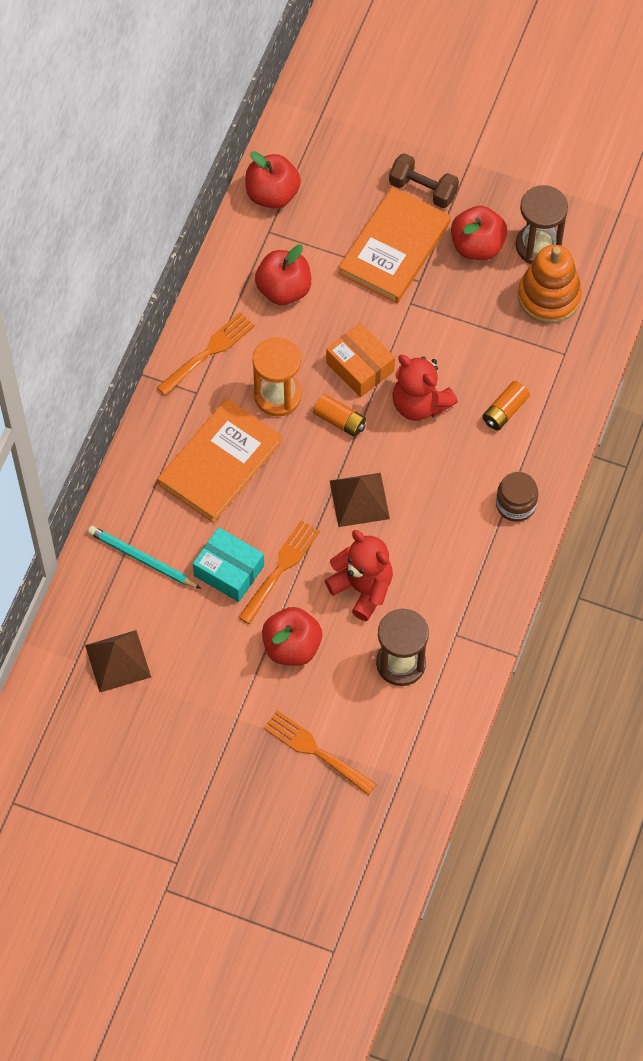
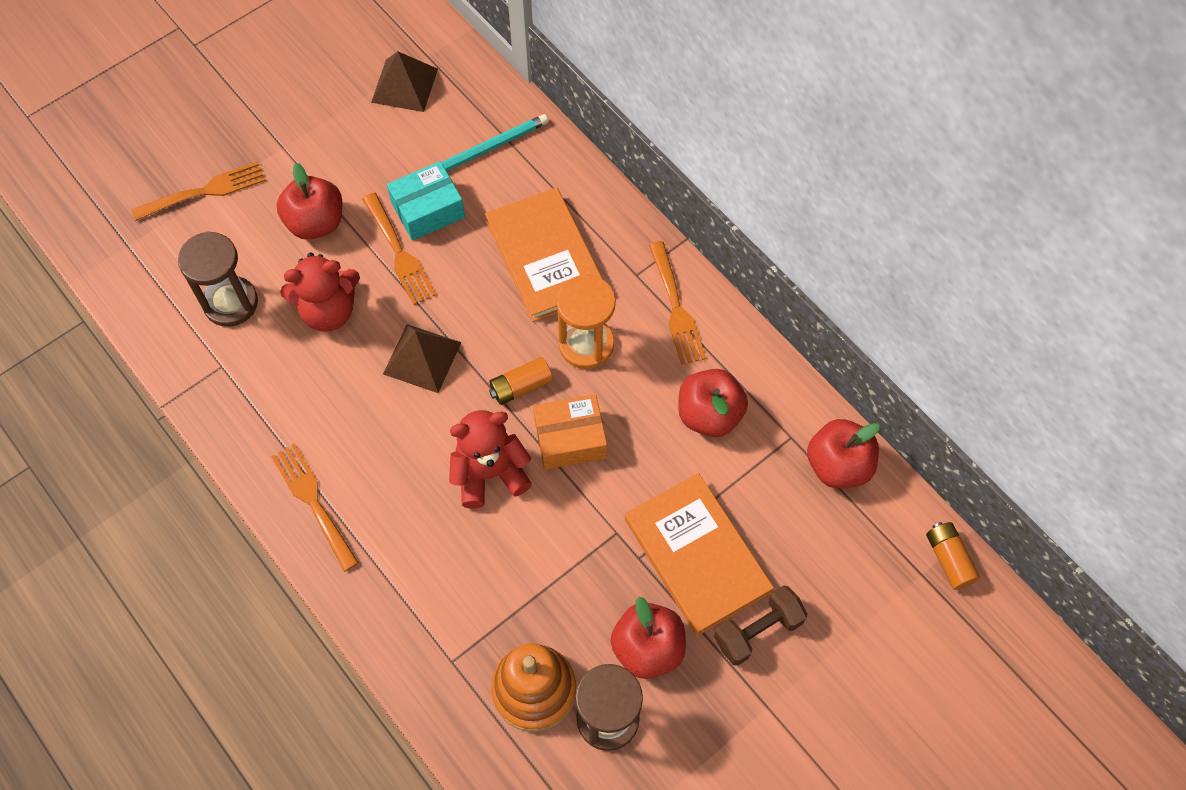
camera: 120 degrees right, 0 degrees up
(505, 411) = (425, 554): orange battery -> orange battery (949, 559)
(516, 504) = (313, 502): brown jar -> orange fork

